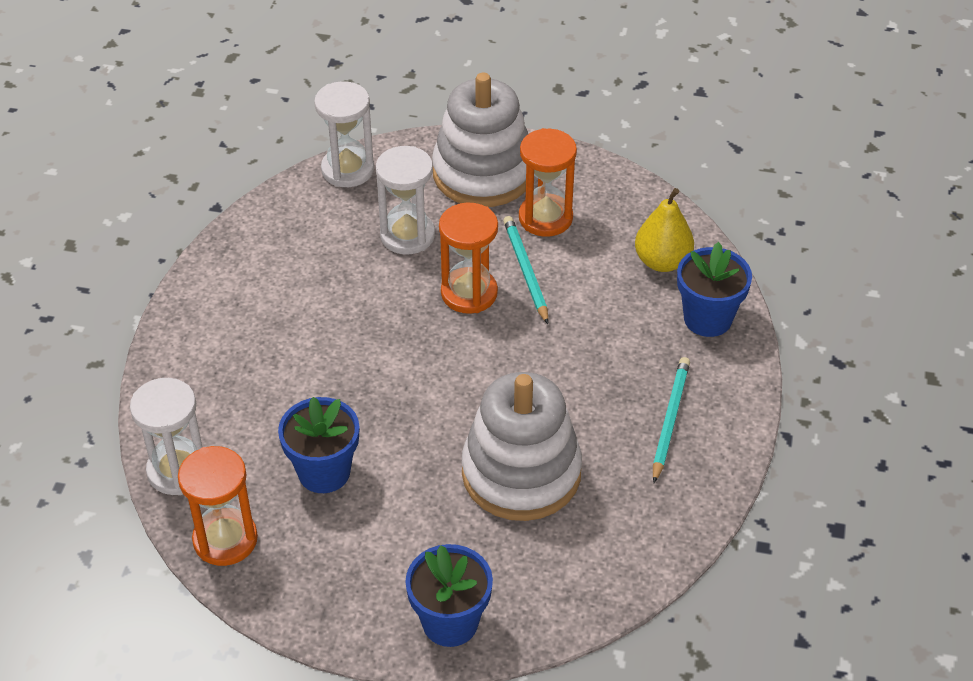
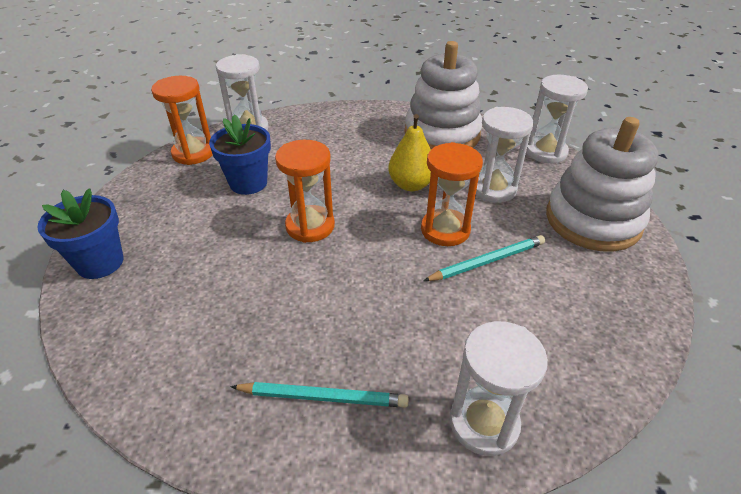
camera: 80 degrees right, 5 degrees down
(521, 473) = (248, 286): white stacking toy -> white stacking toy (442, 134)
(545, 218) = (562, 267): orange hourglass -> orange hourglass (310, 226)
(662, 261) = (553, 368): yellow pear -> yellow pear (411, 185)
(707, 319) = (484, 423): blue flower pot -> white hourglass

